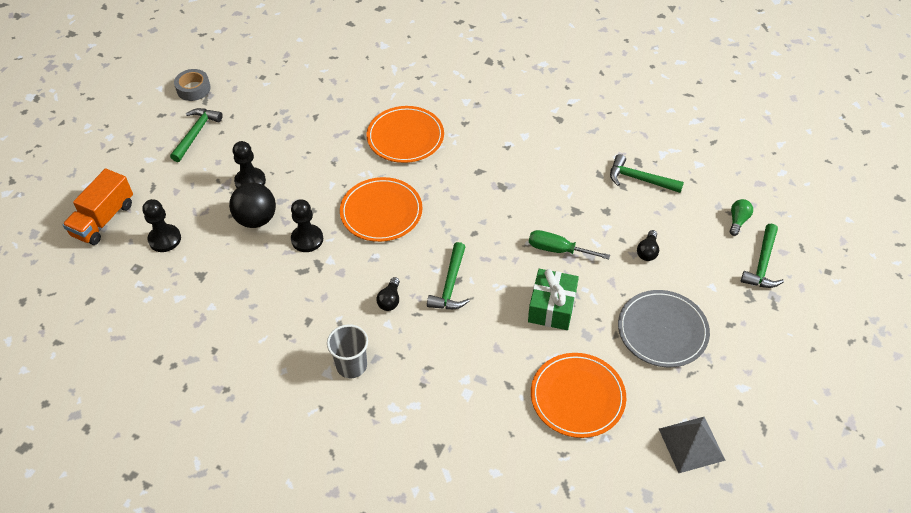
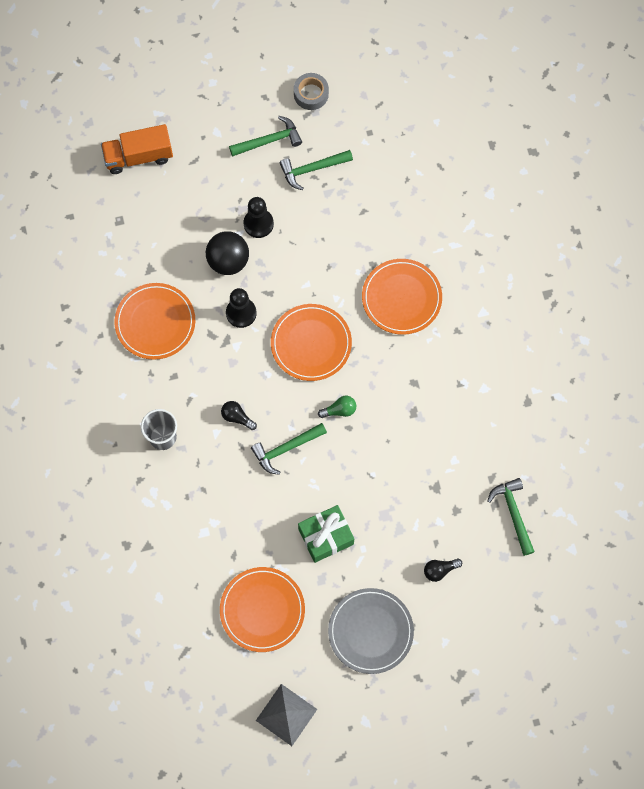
camera: 50 degrees right, 20 degrees up
(165, 239) = (158, 215): black pawn -> none
(248, 302) = (155, 322): none -> orange plate
(390, 300) = (237, 417): black light bulb -> black light bulb turned 60 degrees clockwise
(558, 250) = (384, 501): green screwdriver -> none
(738, 221) = (532, 620): green light bulb -> green light bulb (339, 410)
(762, 264) = (501, 666): green hammer -> green hammer (312, 169)

